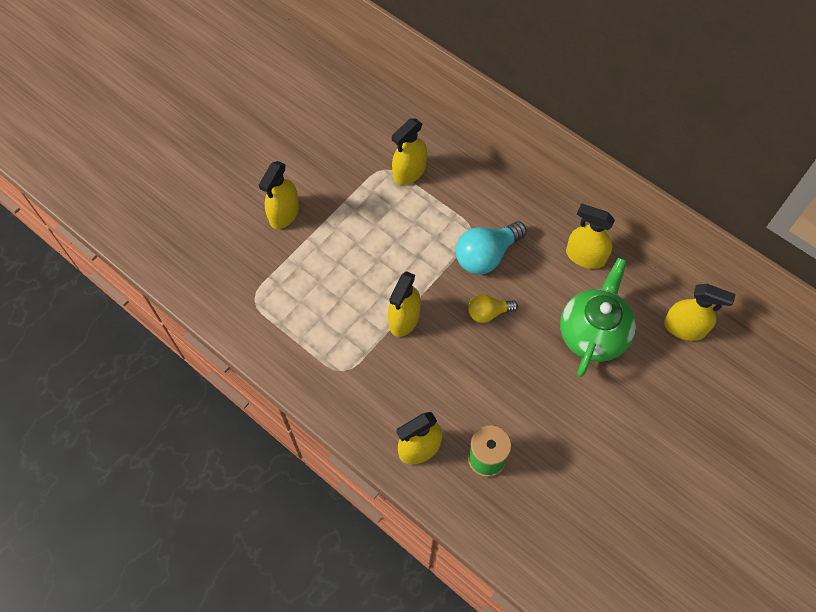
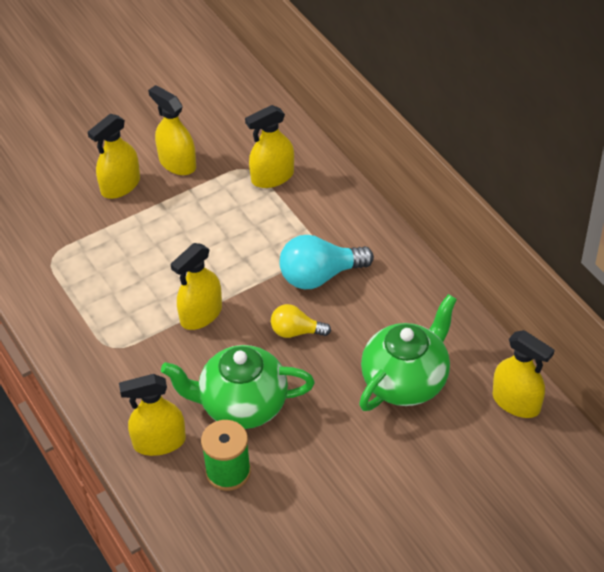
camera: 20 degrees right, 15 degrees down
(472, 394) = (241, 405): none -> green teapot
(585, 256) = (432, 303): yellow spray bottle -> yellow spray bottle (177, 163)

